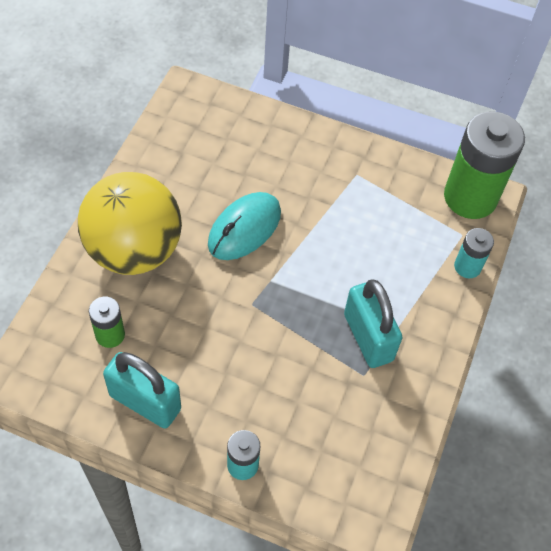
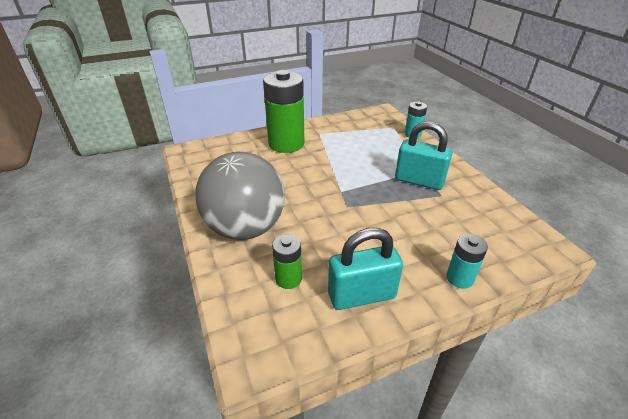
camera: 40 degrees left, 20 degrees down
(134, 250) = (245, 228): yellow ball -> grey ball
(244, 228) = (296, 180): turquoise mouse -> none
(470, 197) = (376, 115): green battery -> green battery (286, 144)

